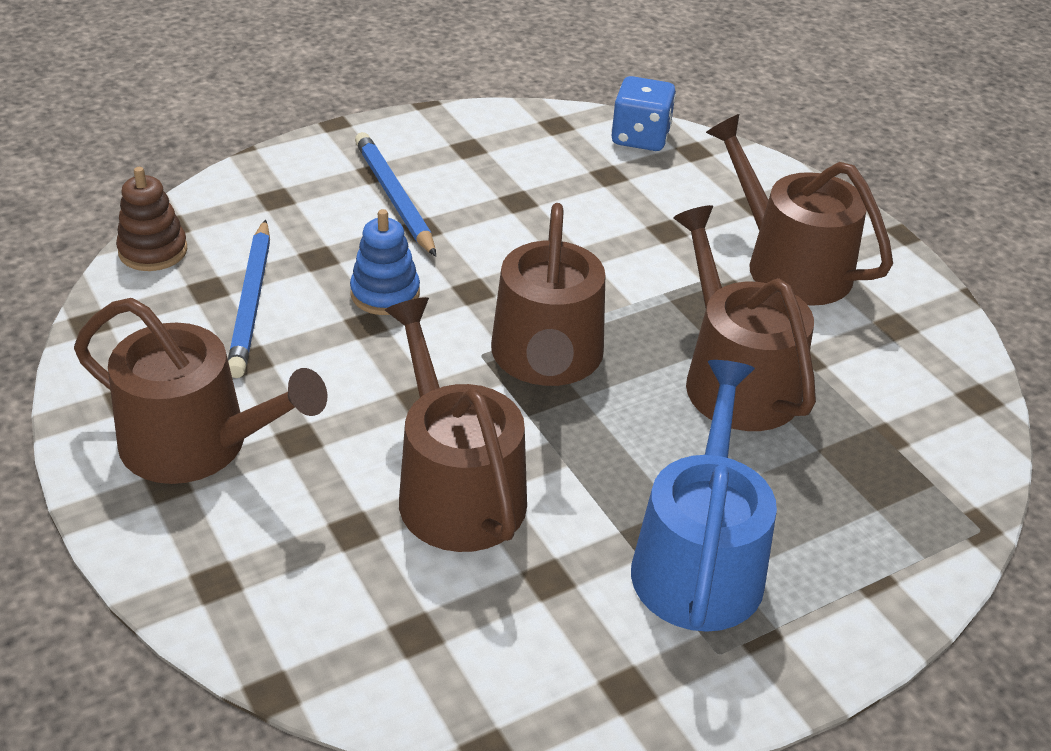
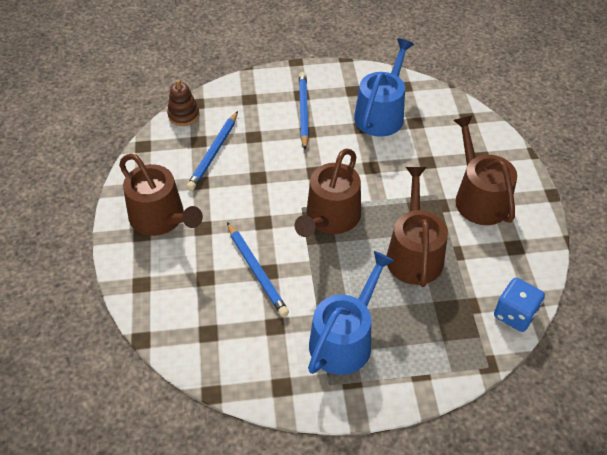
camera: 25 degrees right, 10 degrees up
(385, 294) = (274, 164): blue stacking toy -> none
(455, 488) = (257, 271): brown watering can -> blue pencil
(541, 173) = (381, 113): none -> blue watering can
(640, 138) = (443, 104): blue dice -> blue dice (515, 314)

